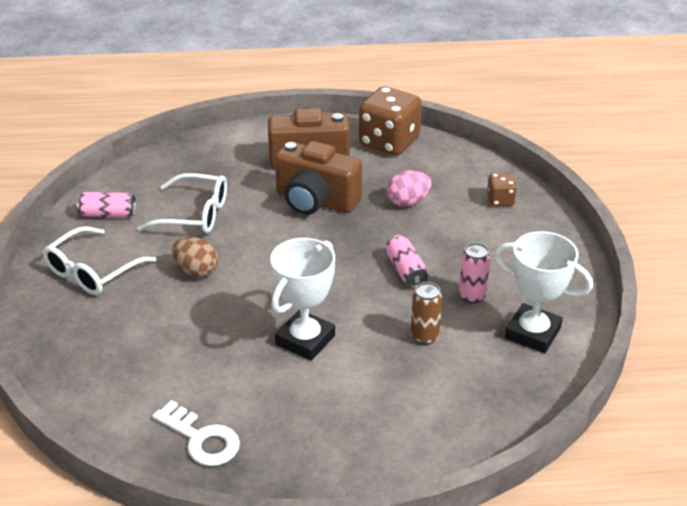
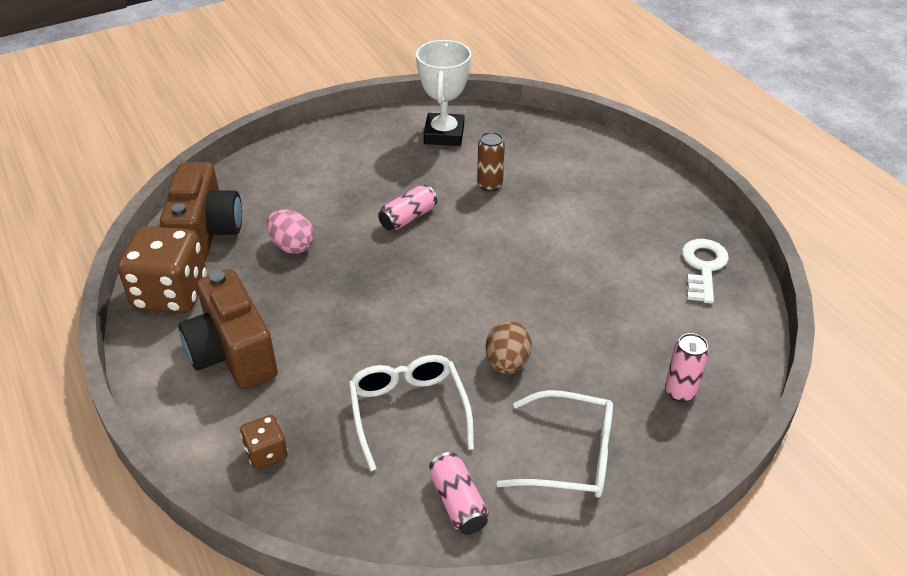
camera: 115 degrees left, 5 degrees up
(305, 340) = (546, 249): white trophy -> none
(315, 201) = (325, 315): brown camera -> brown camera (206, 233)
(472, 296) = (419, 173): pink can -> pink can (680, 392)
(500, 200) = (258, 187): brown dice -> brown dice (266, 453)

